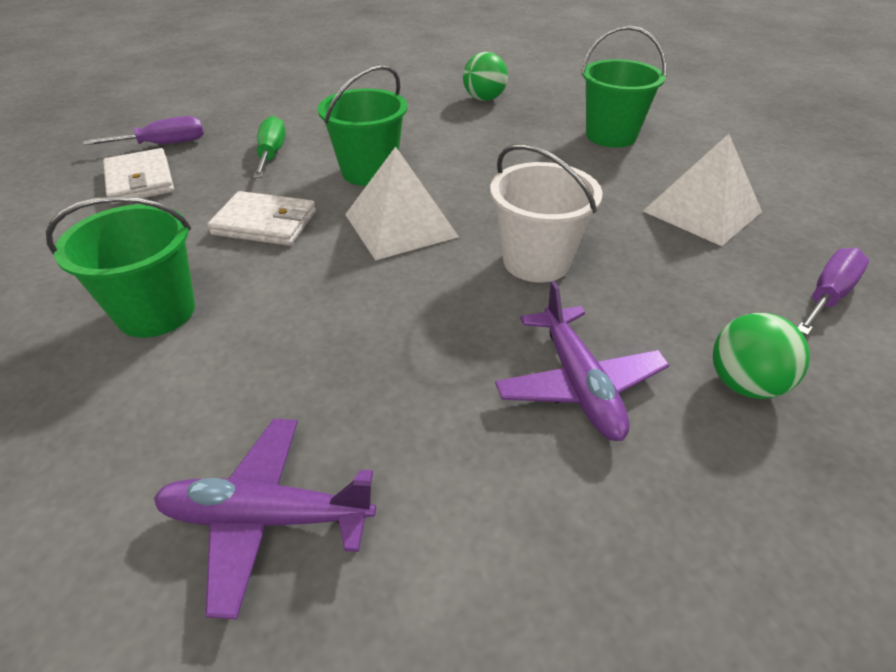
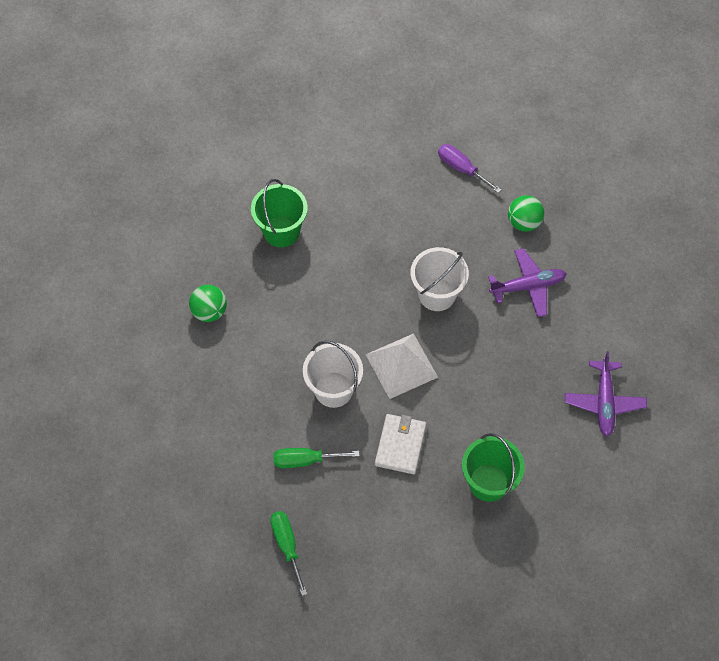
camera: 90 degrees left, 20 degrees up
(140, 180) = (345, 543): white wallet -> none
(164, 144) = (287, 545): purple screwdriver -> green screwdriver
(369, 172) = (333, 389): green bucket -> white bucket
(702, 211) = (384, 201): white pyramid -> none

